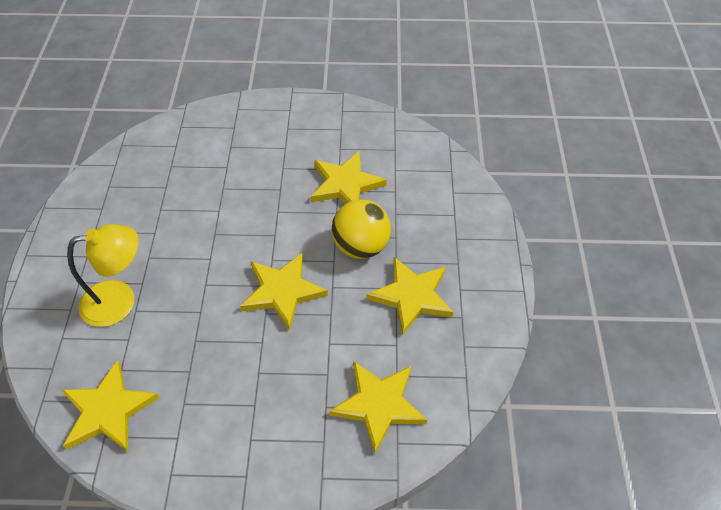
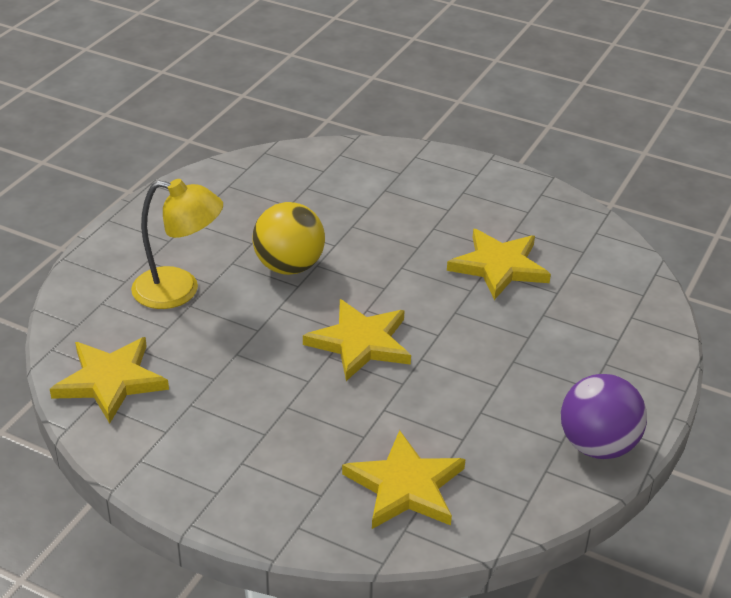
camera: 25 degrees right, 15 degrees down
(361, 246) = (479, 332): yellow ball -> yellow ball (289, 267)
(411, 296) = (511, 400): yellow star -> none
(486, 310) = (597, 446): none -> purple ball

